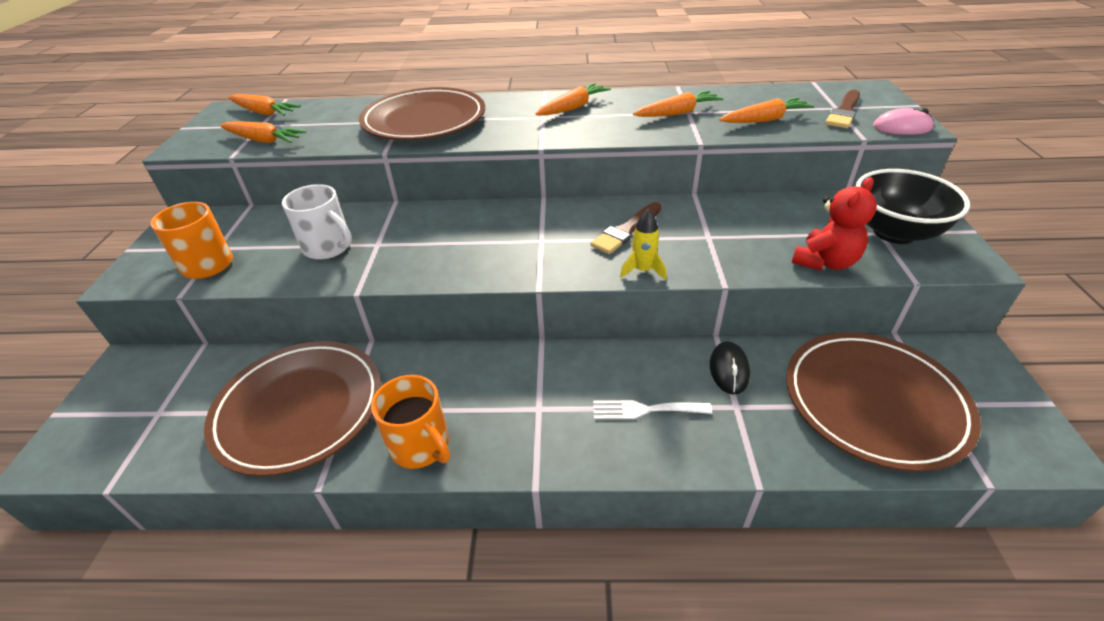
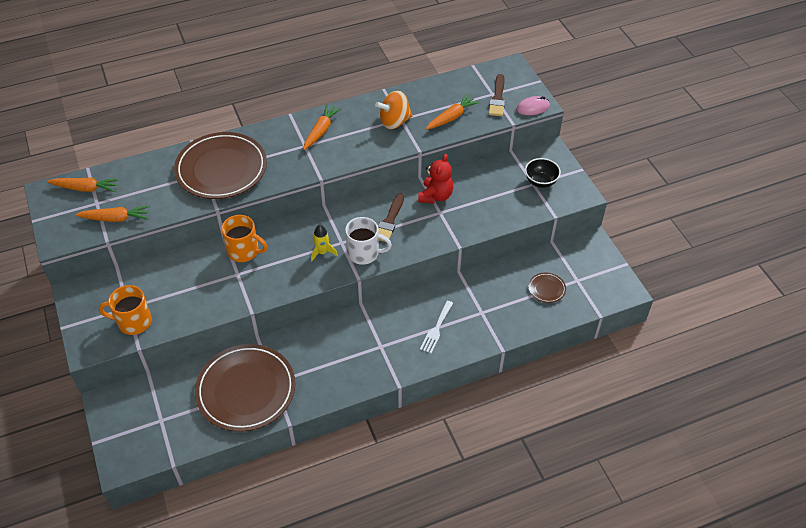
camera: 25 degrees left, 10 degrees up
(328, 247) = (206, 285): white mug -> white mug (364, 253)
(421, 446) = (329, 386): orange mug -> orange mug (244, 251)
(643, 270) = (411, 248): yellow rocket -> yellow rocket (322, 252)
(645, 410) = (436, 329): white fork -> white fork turned 45 degrees counterclockwise
(677, 113) = (394, 122): orange carrot -> orange spinning top
(729, 370) = (472, 292): black mouse -> none
(824, 262) = (507, 215): red teddy bear -> red teddy bear (435, 196)
(874, 402) = (546, 289): brown plate -> brown plate, size x0.41
(894, 232) = (540, 182): black bowl -> black bowl, size x0.61

